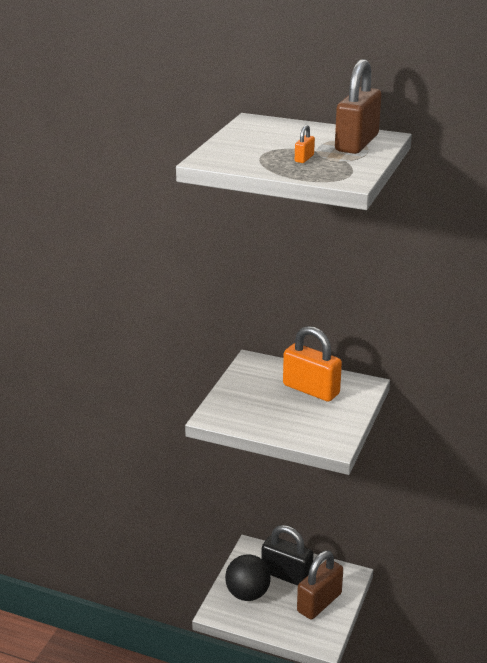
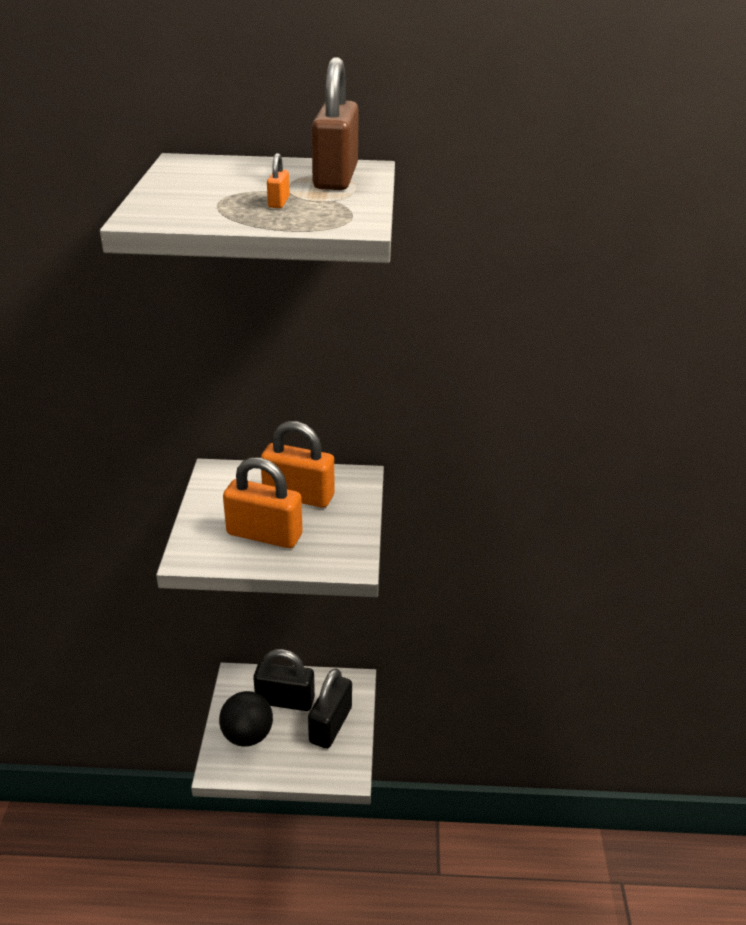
camera: 20 degrees left, 5 degrees up
(274, 412) = (264, 534): none -> orange padlock
(319, 602) = (330, 725): brown padlock -> black padlock

